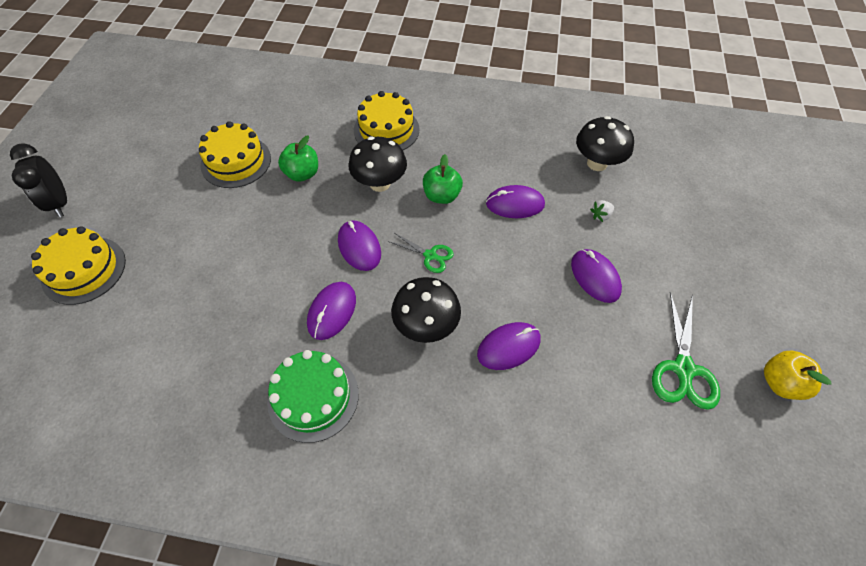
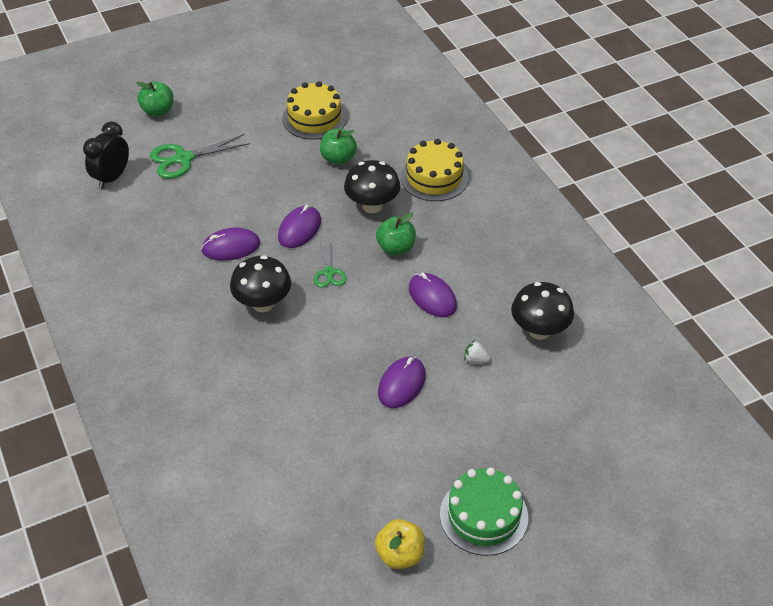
camera: 55 degrees right, 10 degrees down
(60, 203) = (197, 63): black clock -> black clock (112, 178)
(84, 270) = (158, 111): yellow cake -> green apple
(313, 397) = (158, 276): green cake -> green cake (483, 515)
(508, 347) = (285, 360): purple mouse -> none
(683, 368) = (358, 480): green scissors -> green scissors (183, 159)

